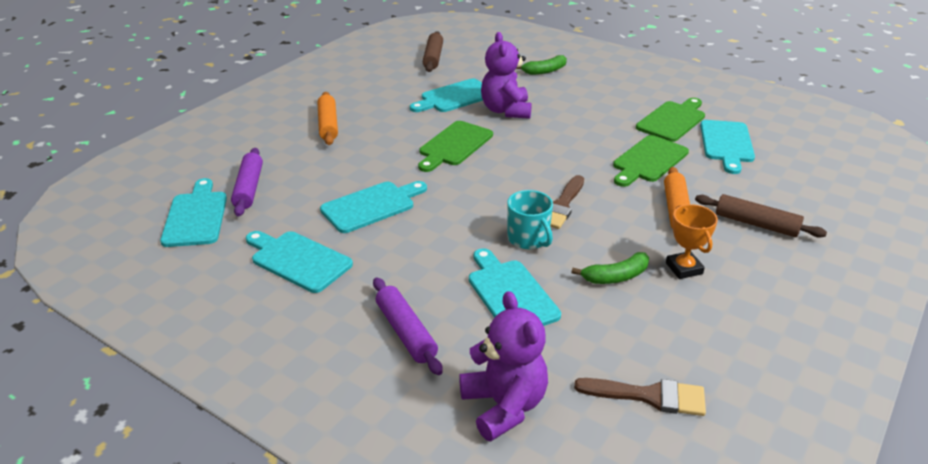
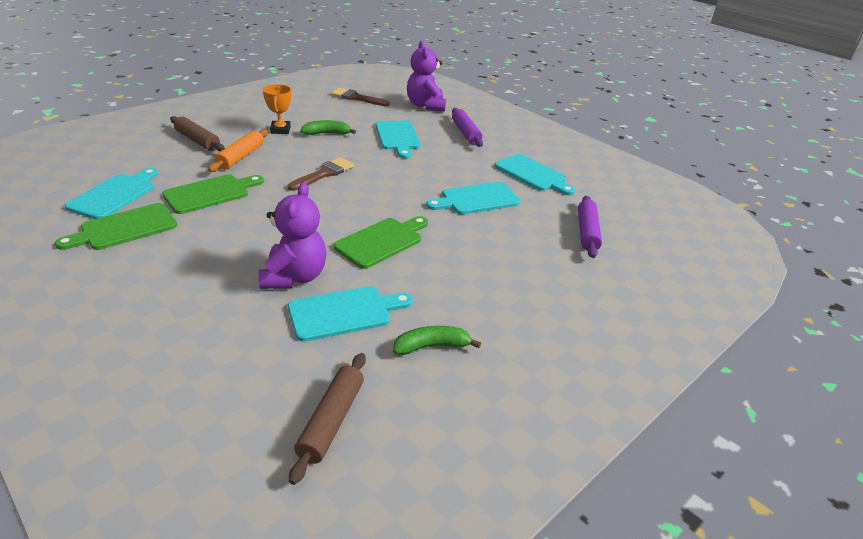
camera: 170 degrees left, 0 degrees up
(196, 216) = (623, 216): turquoise cutting board -> none
(328, 125) = (517, 295): orange rolling pin -> none
(528, 238) = (366, 159): turquoise mug -> none
(544, 71) = (177, 343): green banana -> green banana (432, 346)

